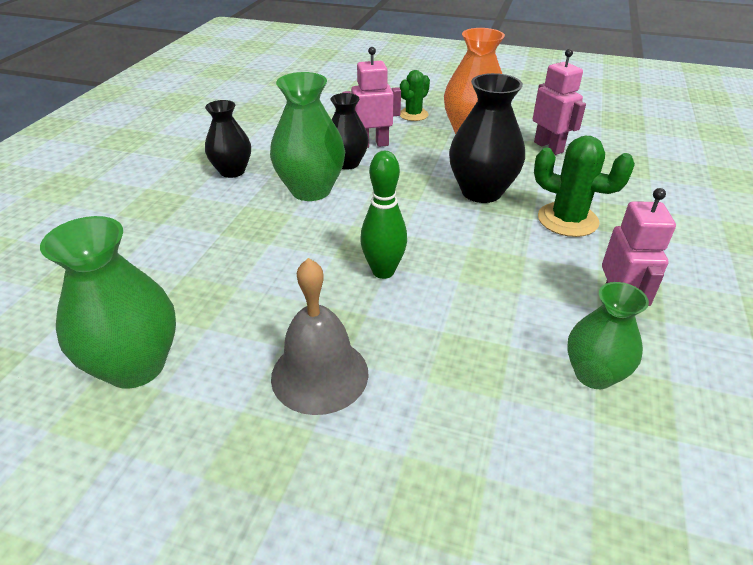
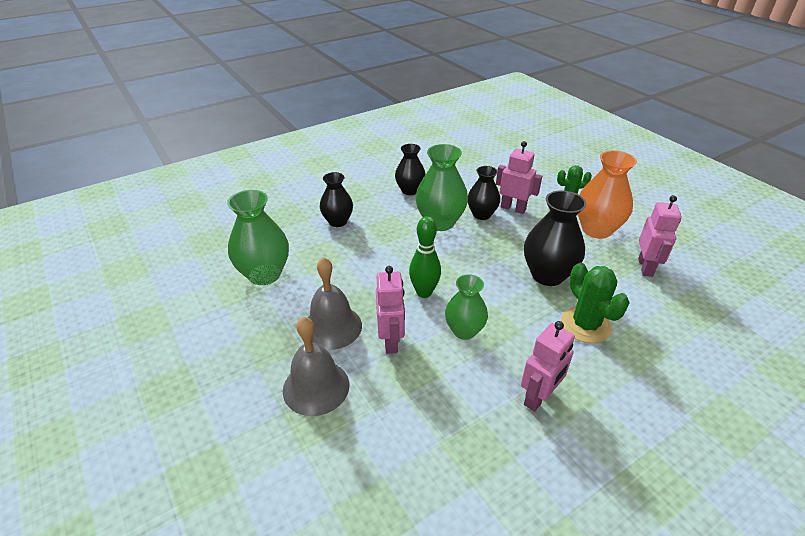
camera: 40 degrees right, 0 degrees up
(174, 245) = (338, 221): none -> black vase
(389, 462) = (316, 387): none -> grey bell
(412, 346) = (391, 341): none -> pink robot
(593, 374) = (471, 421): green vase -> green vase (464, 331)

